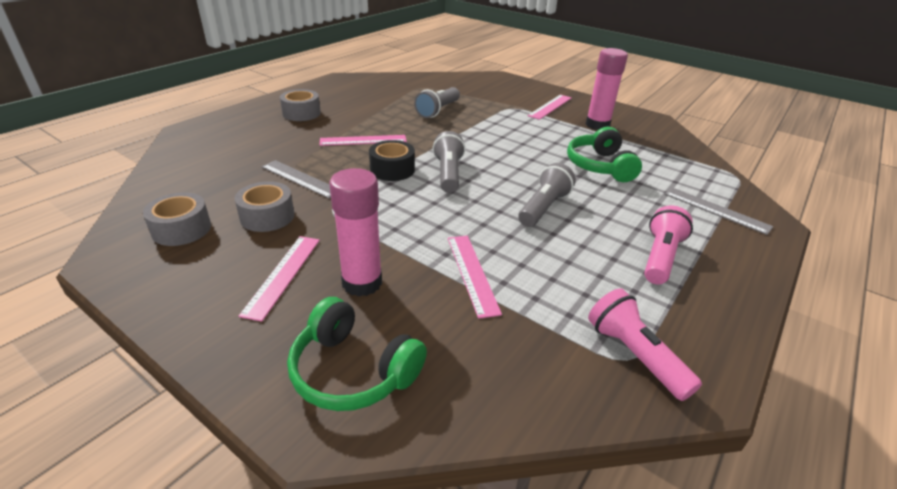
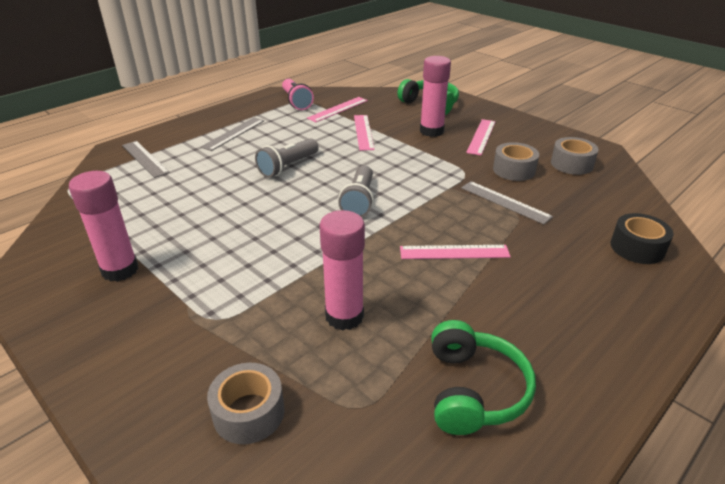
camera: 170 degrees left, 0 degrees up
(301, 113) = (564, 317): grey tape -> grey tape (249, 412)
(392, 169) = (416, 208): black tape -> black tape (637, 248)
(438, 111) = (344, 316): grey flashlight -> pink glue stick
(550, 106) = (147, 321): pink ruler -> pink ruler (338, 109)
(600, 166) = (194, 203): green headphones -> green headphones (473, 390)
(660, 257) = (233, 134): pink flashlight -> grey ruler

